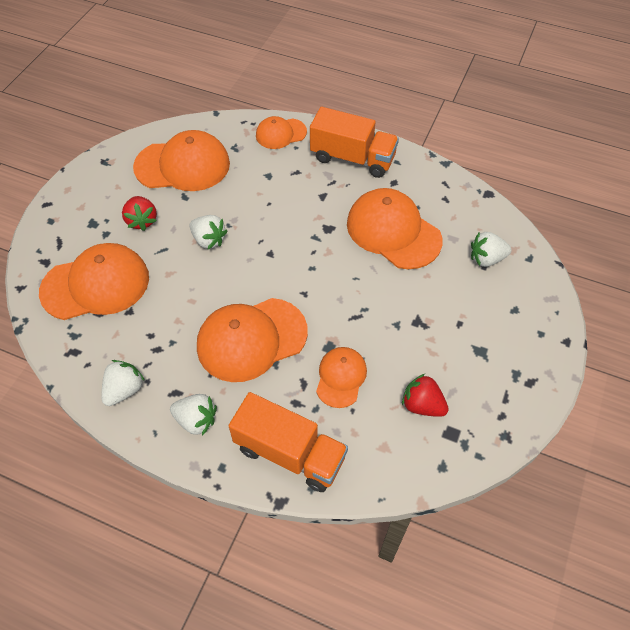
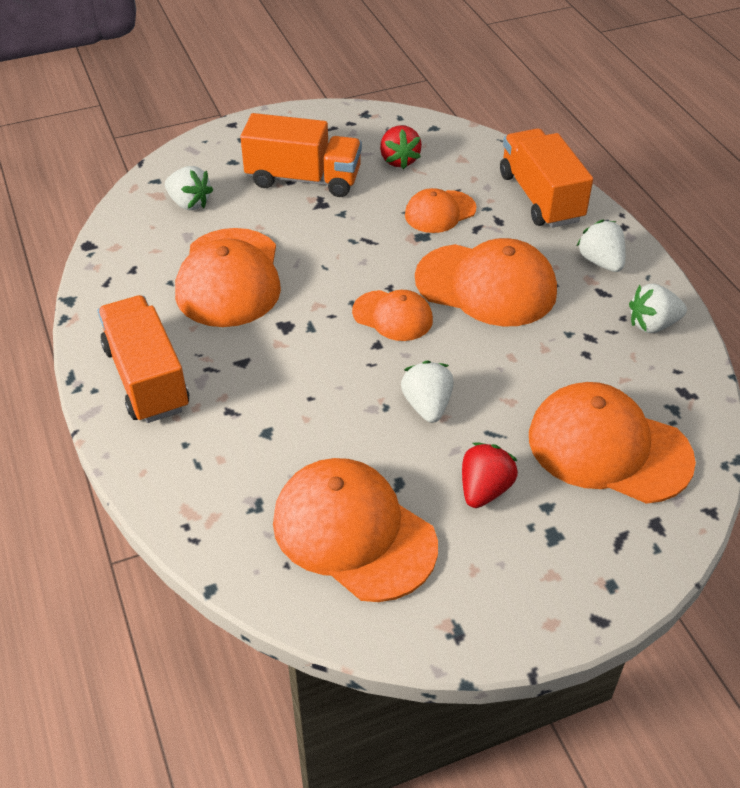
camera: 135 degrees left, 10 degrees down
(281, 134) = (175, 478): orange cap -> orange cap (393, 316)
(455, 332) = (303, 179): none -> orange truck

